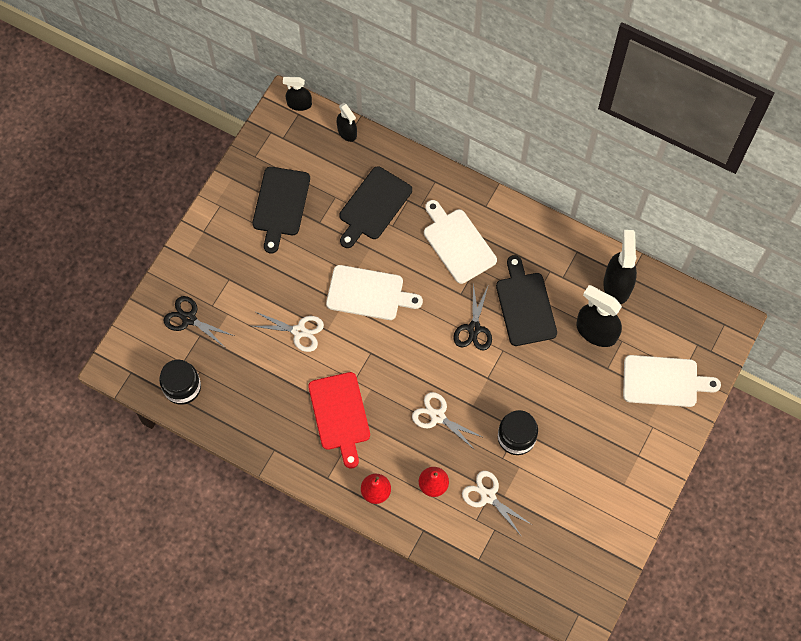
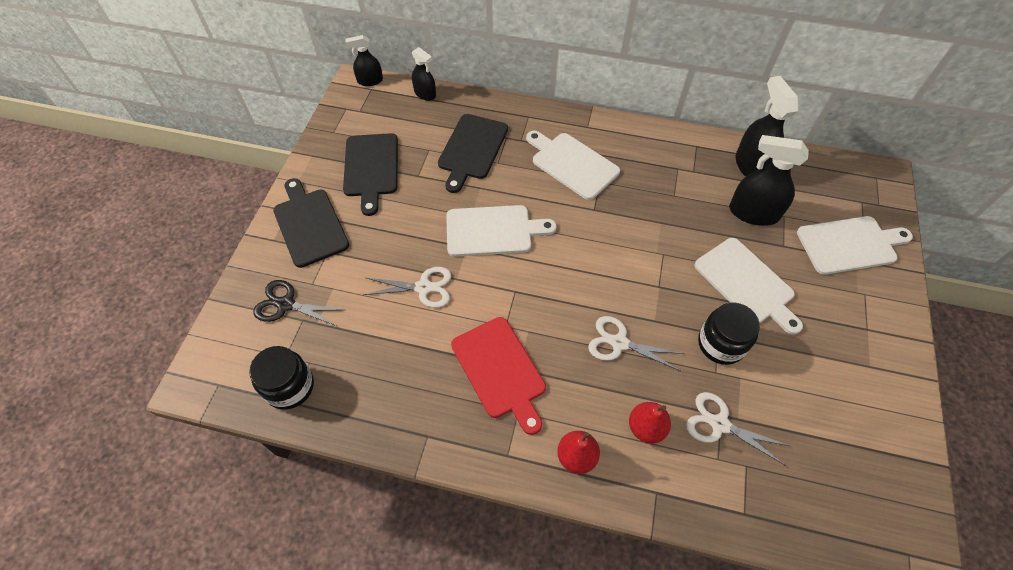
camera: 15 degrees left, 10 degrees down
(474, 328) = (622, 239): black scissors -> none
(525, 305) = (667, 205): black cutting board -> black cutting board (309, 224)
(560, 393) = (746, 283): none -> white cutting board

